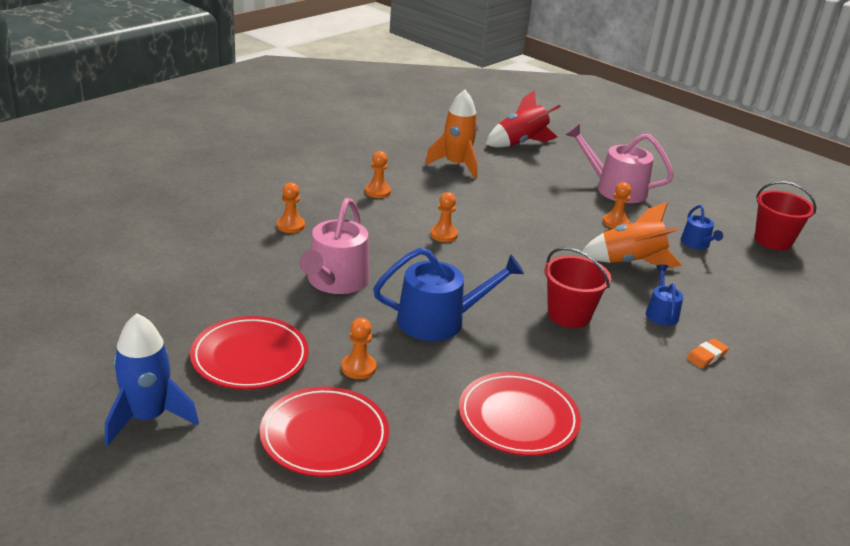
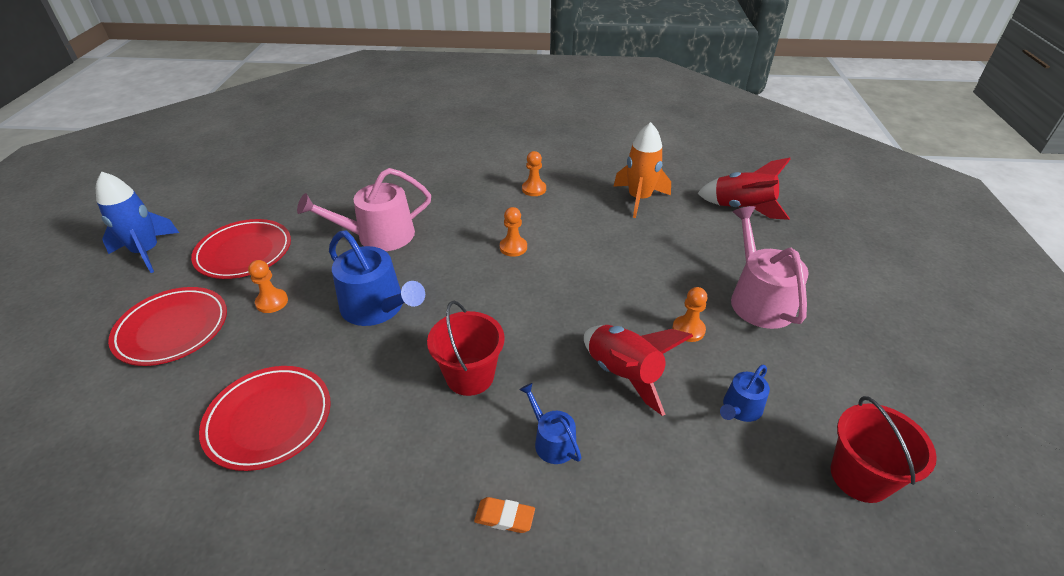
camera: 55 degrees right, 10 degrees up
(290, 226) = (431, 183): orange pawn -> none
(630, 262) = (624, 374): orange rocket -> red rocket
(661, 313) = (551, 441): blue watering can -> blue watering can turned 90 degrees counterclockwise

